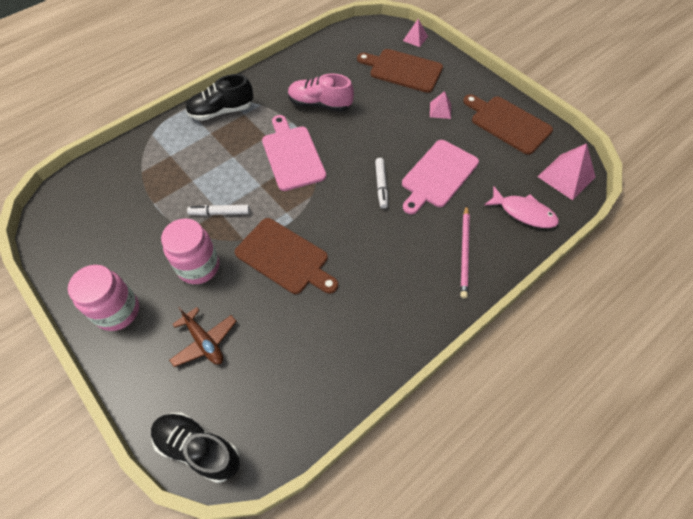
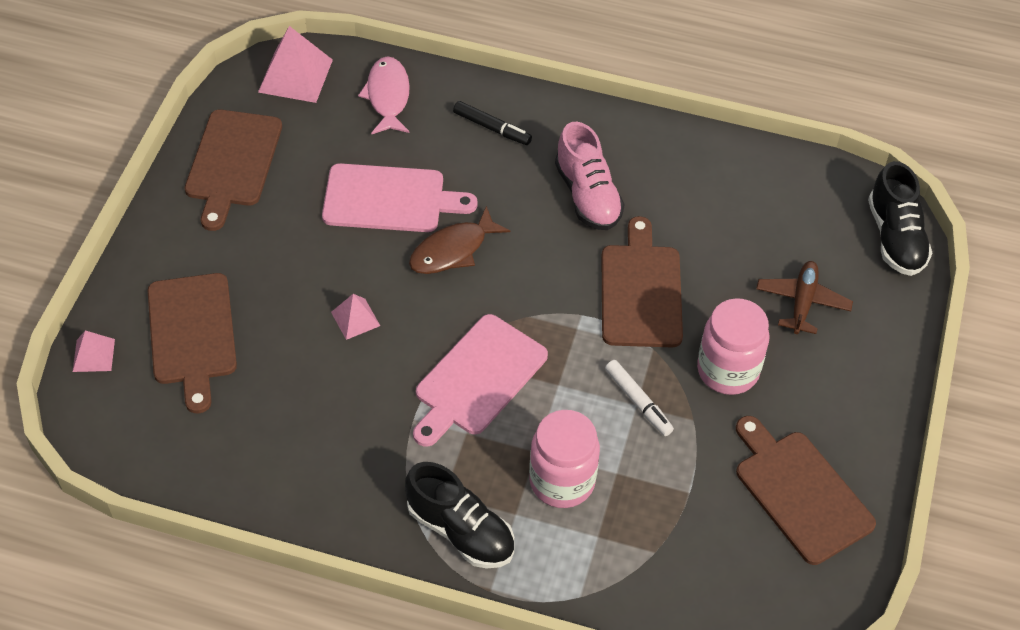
camera: 125 degrees left, 5 degrees down
(104, 251) = (800, 492): none -> brown cutting board
(118, 311) = (849, 412): pink jar -> pink jar (562, 481)
(320, 104) = (349, 403): pink shoe -> pink shoe (587, 195)
(381, 185) = (453, 250): white marker -> brown fish
(440, 110) = (257, 248): pink pyramid -> pink pyramid (355, 318)
(464, 252) = (492, 128): pink pencil -> black marker

